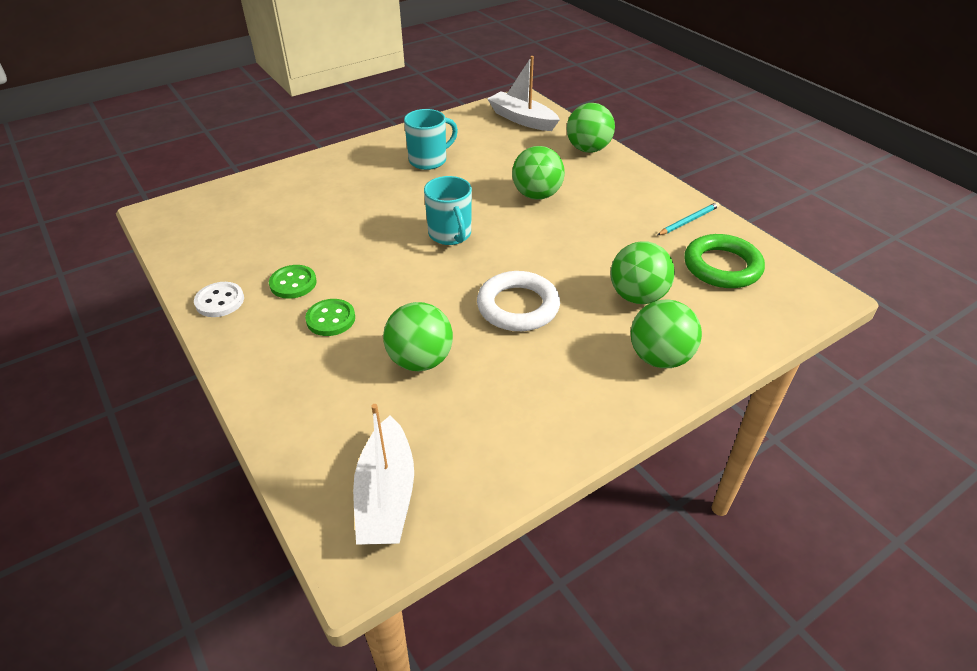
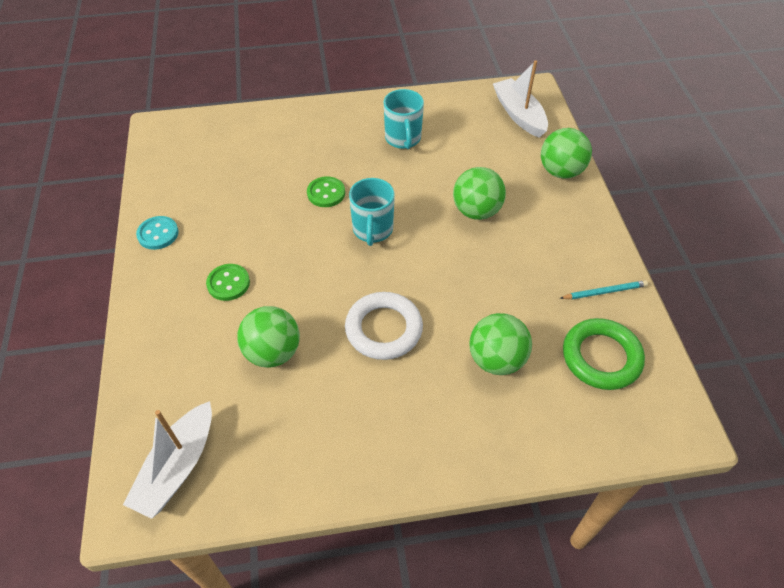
camera: 25 degrees right, 10 degrees up
(220, 301) = (158, 234): white button -> turquoise button
(293, 283) = (220, 236): green button -> green button (326, 193)
(429, 160) = (403, 139): turquoise mug -> turquoise mug turned 90 degrees clockwise
(659, 358) = (473, 433): green ball -> none

